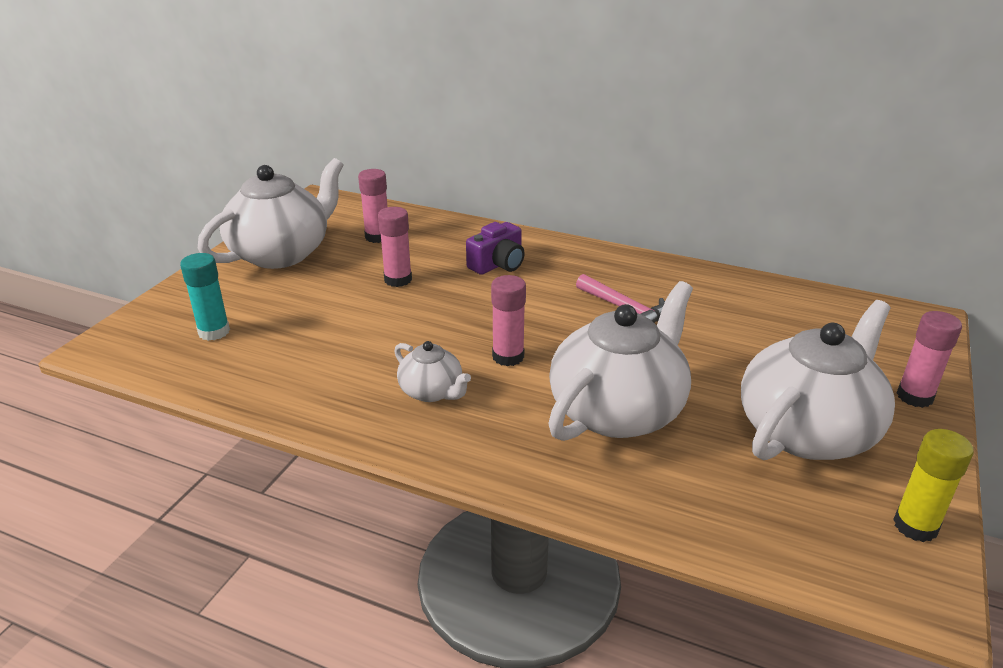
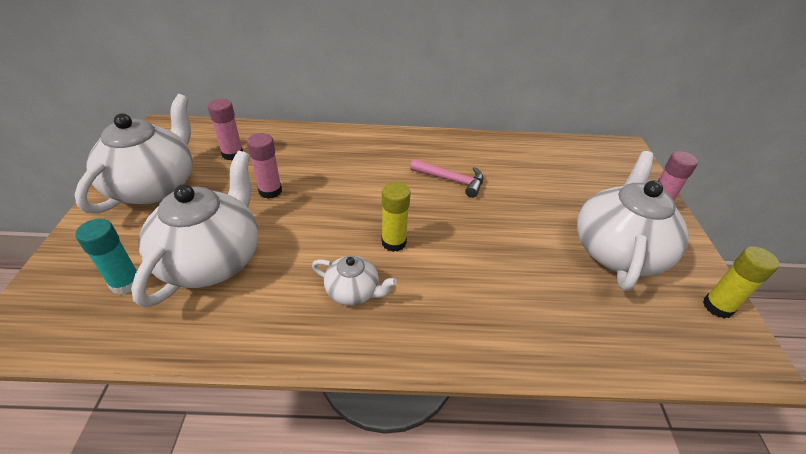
camera: 25 degrees left, 10 degrees up
(498, 264) = (342, 161): purple camera -> none
(508, 356) = (394, 242): pink glue stick -> yellow glue stick
(618, 410) = (496, 269): white teapot -> white teapot (212, 259)

